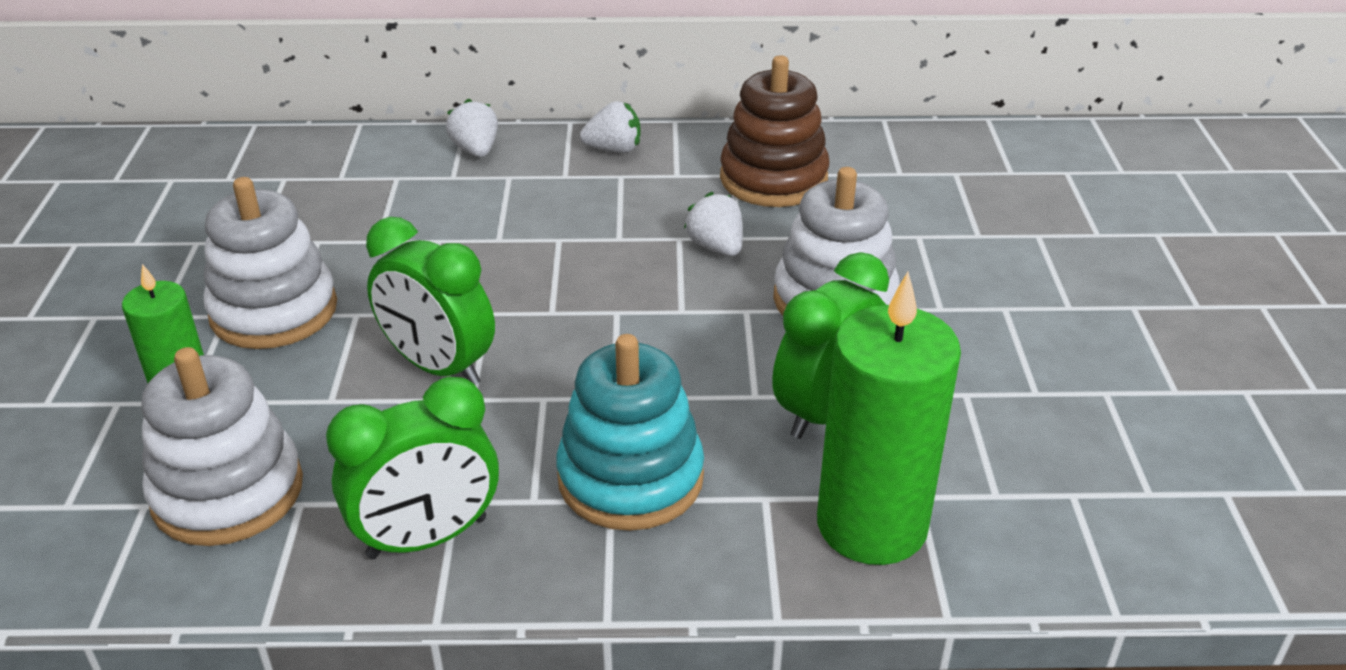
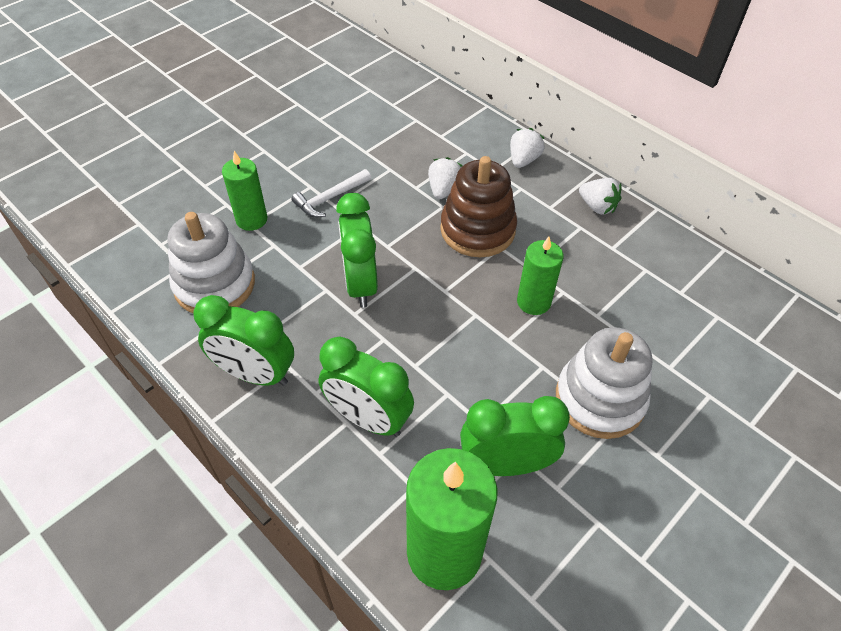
camera: 45 degrees right, 15 degrees up
(274, 311) = (330, 198): white stacking toy -> white hammer
(630, 478) = (368, 419): turquoise stacking toy -> green clock
(662, 263) = (533, 302): none -> green candle
(716, 247) = (576, 313): white strawberry -> white strawberry (444, 190)
(773, 179) = (667, 290): brown stacking toy -> brown stacking toy (477, 230)

